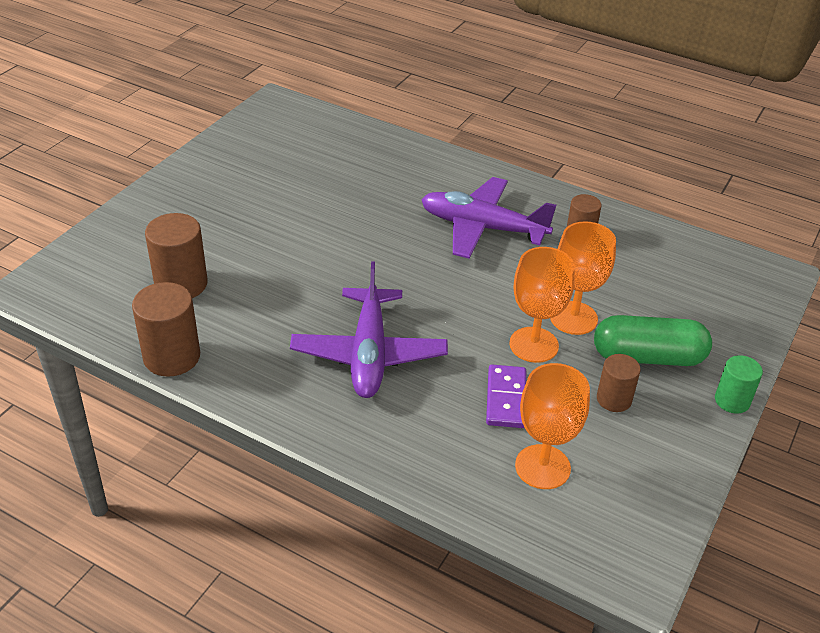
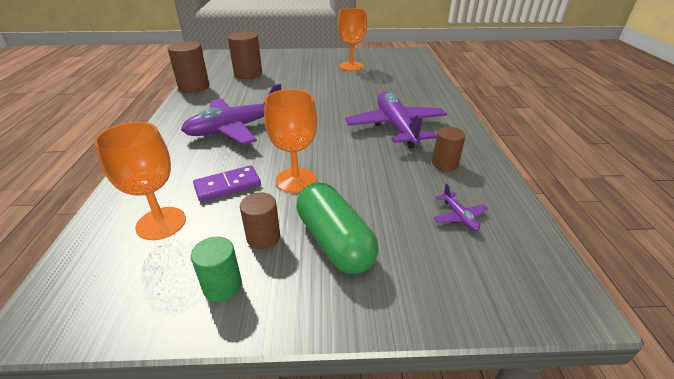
camera: 60 degrees right, 5 degrees down
(573, 318) = (344, 188): orange goblet -> orange goblet (351, 66)
(662, 271) = (459, 217): none -> purple plane
(732, 401) = (320, 322): green cylinder -> green cylinder (222, 286)

